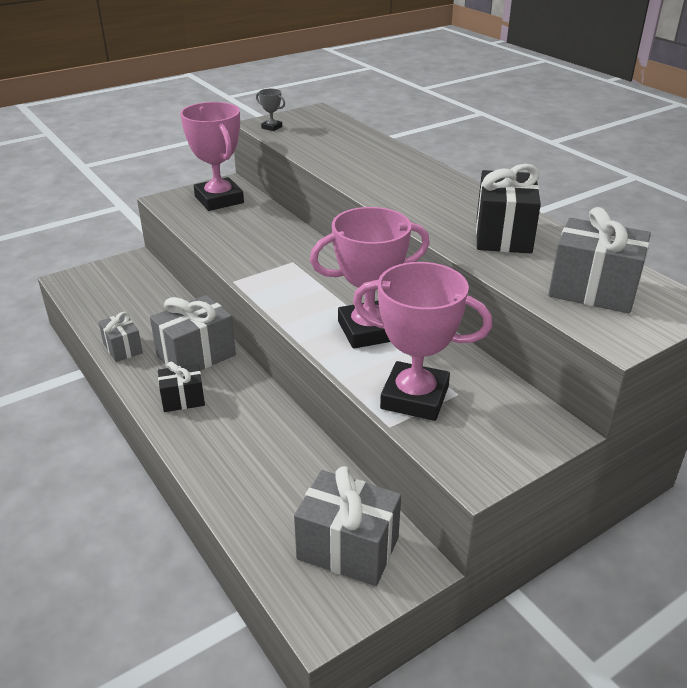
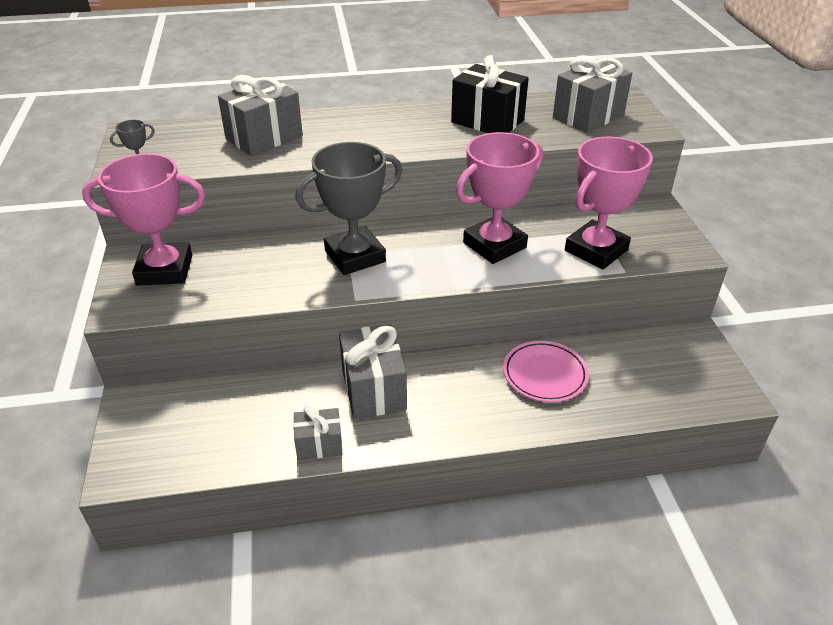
camera: 65 degrees left, 5 degrees up
(183, 399) = (441, 414): black gift -> none
(269, 451) = (544, 374): none -> pink plate
(292, 265) = (355, 256): none -> grey trophy
(348, 548) = (671, 362): grey gift -> grey gift (264, 138)
(368, 330) = (494, 245): pink trophy -> pink trophy turned 45 degrees clockwise

